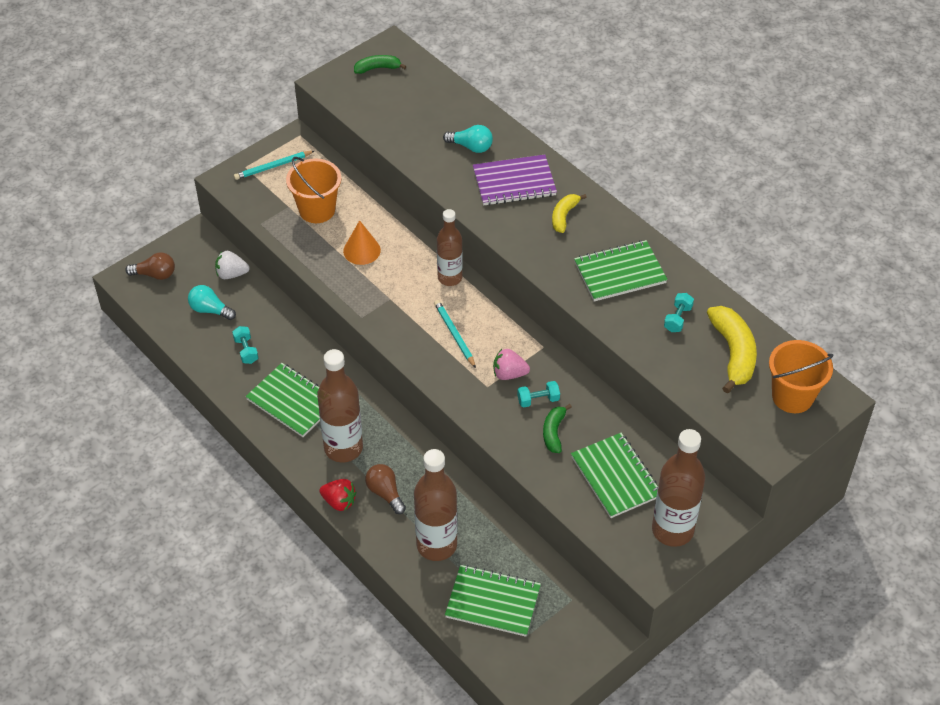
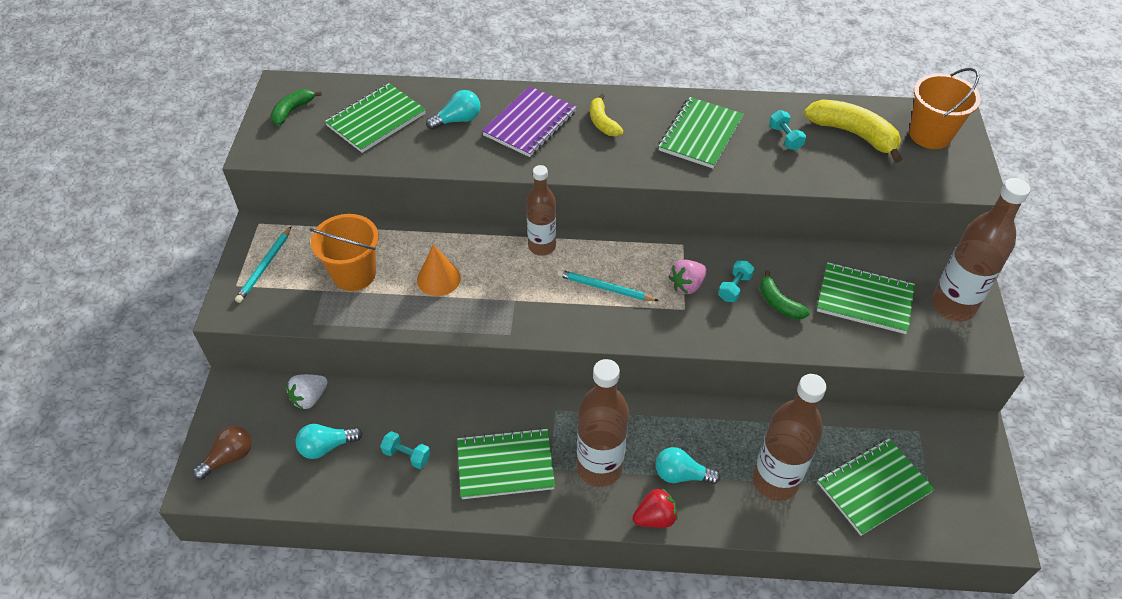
camera: 45 degrees left, 0 degrees up
(385, 493) = (681, 475): brown light bulb -> turquoise light bulb
(420, 110) = (376, 120): none -> green notebook

